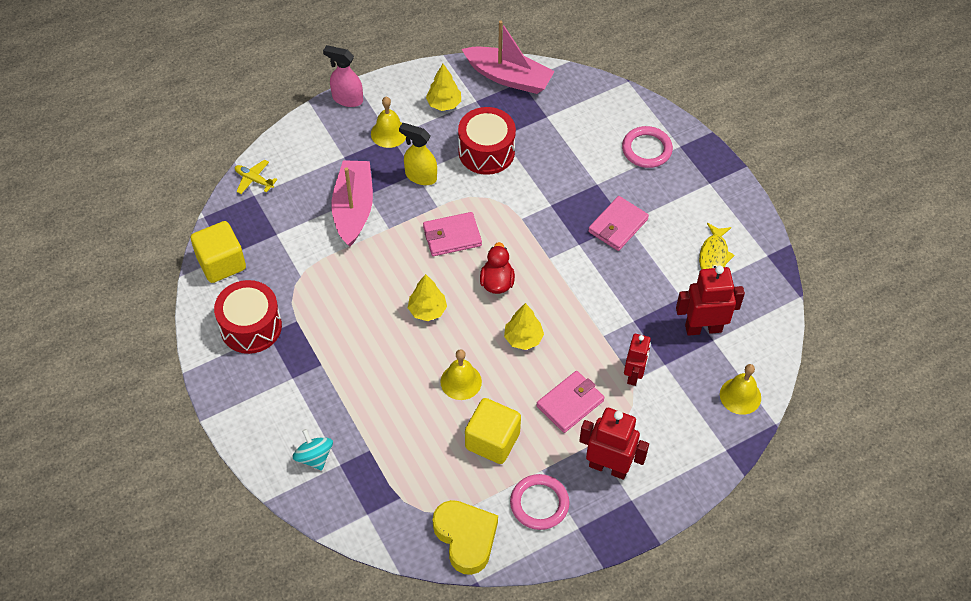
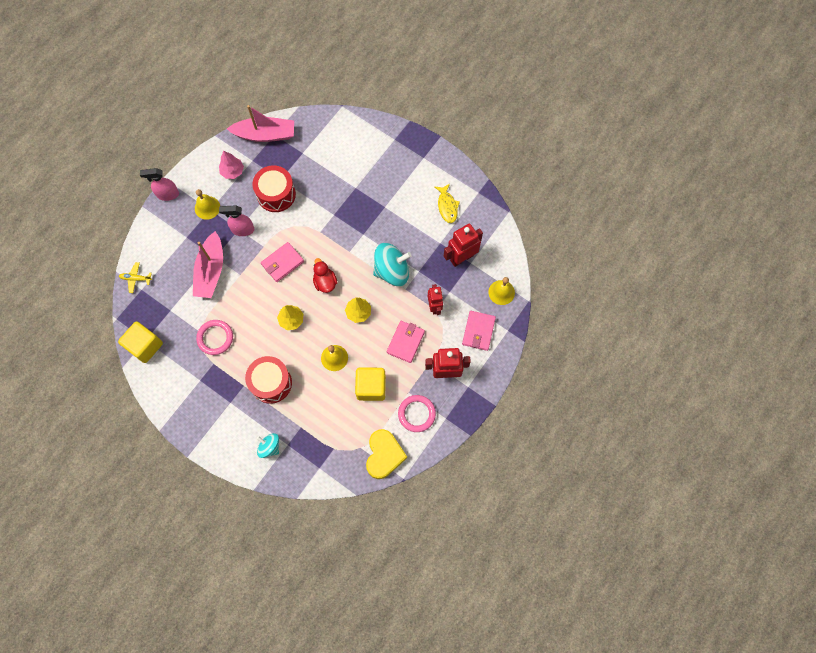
camera: 25 degrees left, 15 degrees up
(251, 327) = (186, 380): red drum -> red drum (271, 383)
(353, 209) = (211, 271): pink boat -> pink boat turned 150 degrees counterclockwise
(420, 176) = (242, 230): yellow spray bottle -> pink spray bottle
(444, 104) = (232, 171): yellow tree -> pink tree
(466, 538) = (384, 455): yellow heart -> yellow heart turned 60 degrees clockwise
(596, 305) = (392, 271): none -> turquoise spinning top
(618, 225) = (381, 211): pink wallet -> pink wallet (478, 331)
(646, 149) = (375, 150): pink ring -> pink ring (215, 338)

